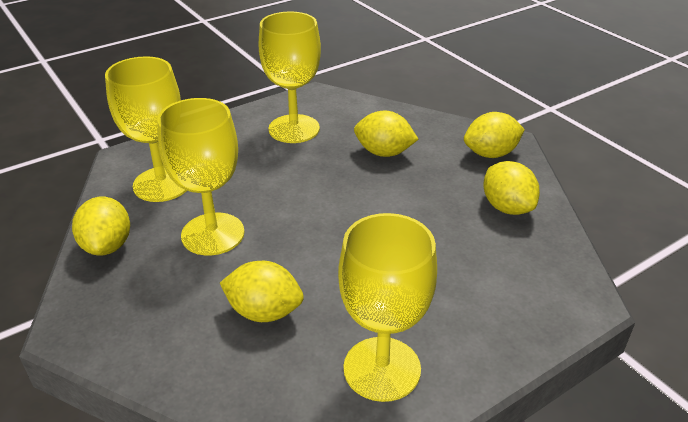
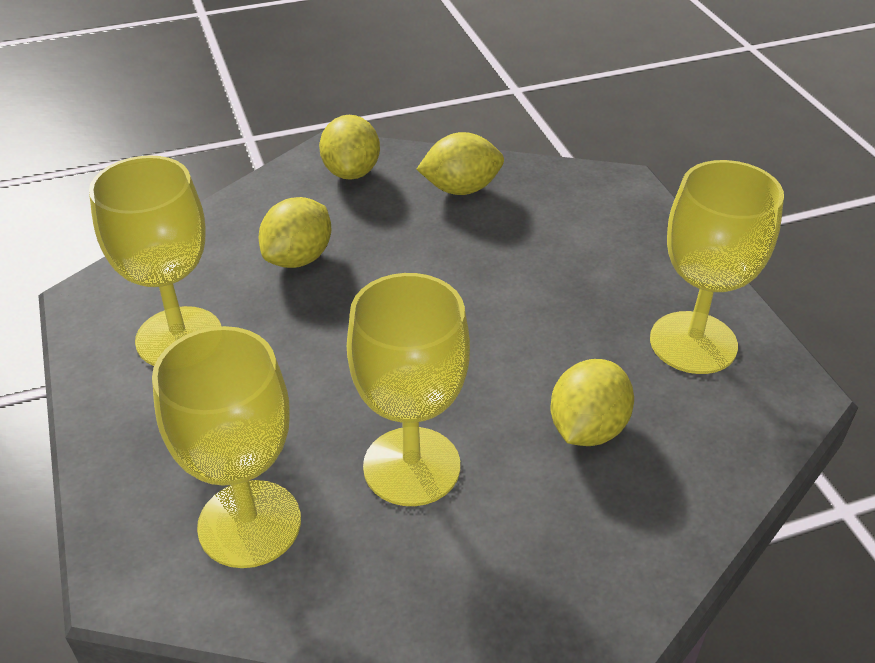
camera: 75 degrees left, 5 degrees up
(107, 246) = (392, 608): yellow lemon -> none

